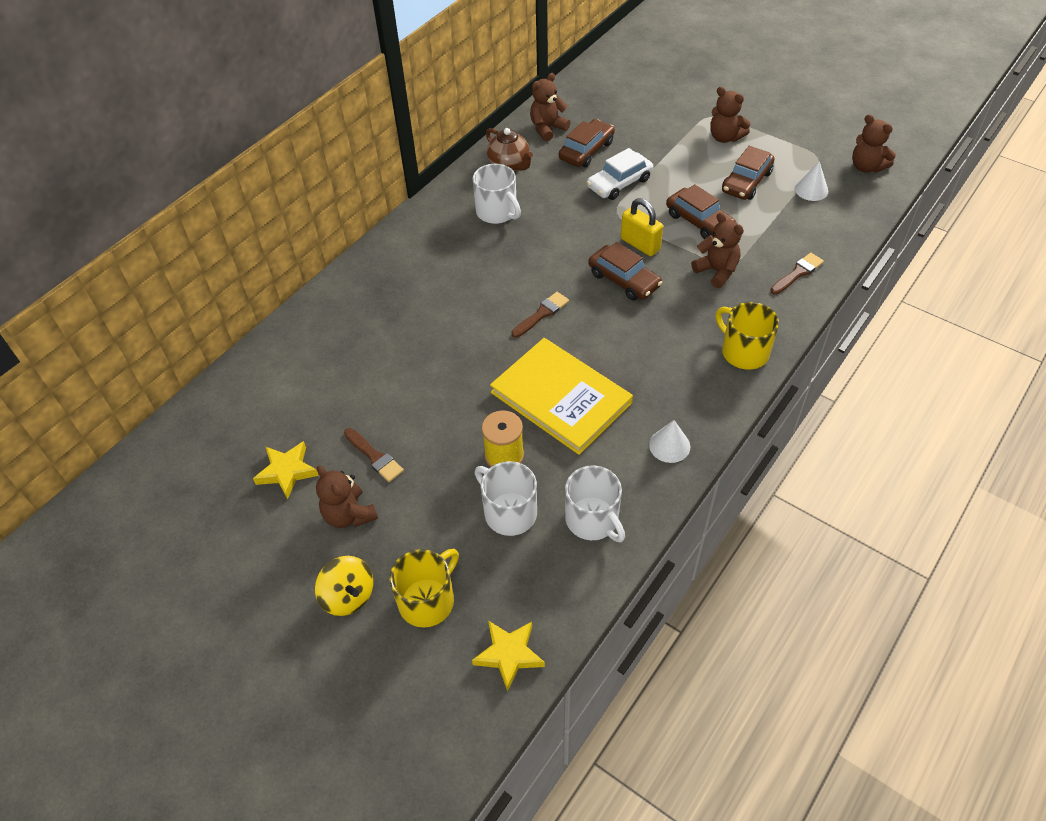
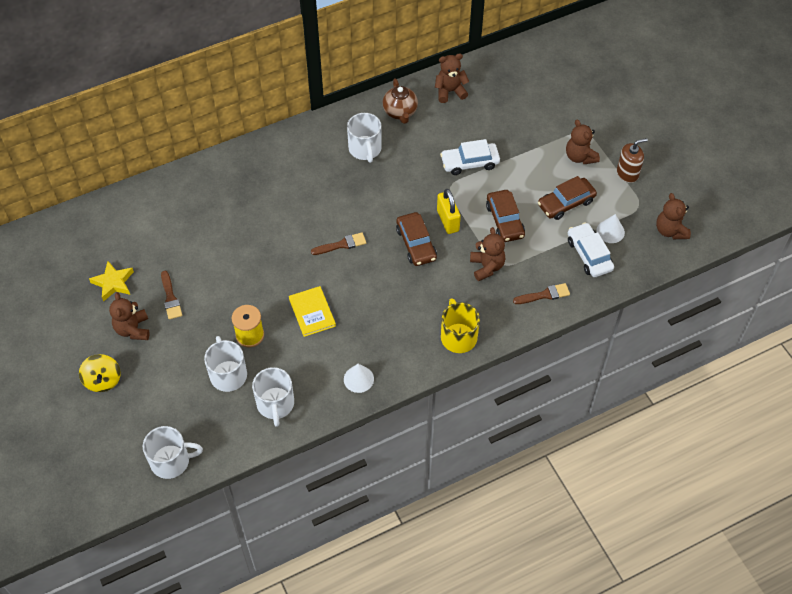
camera: 25 degrees right, 5 degrees up
(427, 600) = (145, 406): yellow mug -> none
(509, 654) = (171, 461): yellow star -> white mug
(560, 398) = (312, 312): yellow book -> yellow book, size x0.55
(586, 150) = (465, 124): brown car -> none
(782, 134) = (627, 173): none -> brown soap dispenser
(809, 218) = (589, 255): none -> white car

